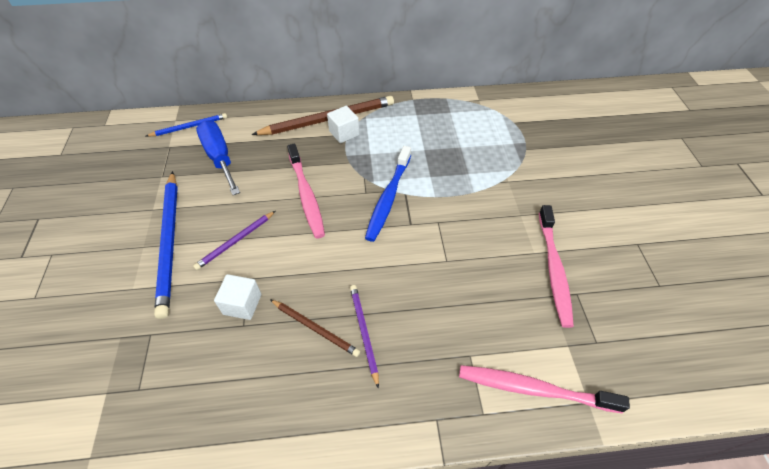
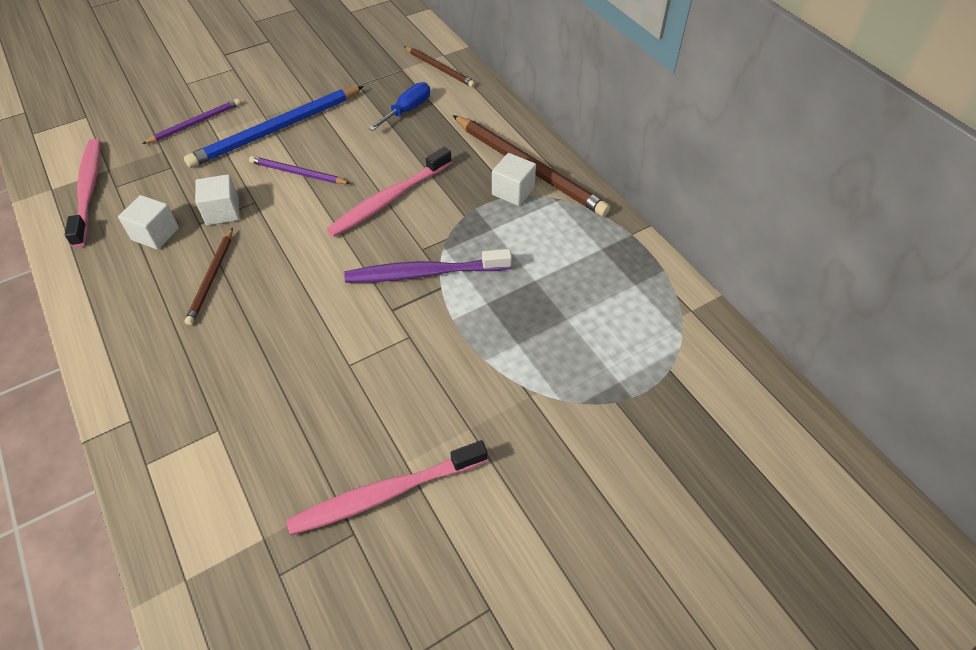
camera: 65 degrees right, 0 degrees up
(189, 127) = (440, 68): blue pencil -> brown pencil
(219, 157) = (407, 110): blue screwdriver -> blue screwdriver, size x0.65
(233, 363) = (155, 234): none -> white cube
(364, 332) = (219, 320): purple pencil -> purple pencil (195, 123)
(388, 198) = (424, 273): blue toothbrush -> purple toothbrush
(533, 389) = (189, 509): pink toothbrush -> pink toothbrush (89, 190)

